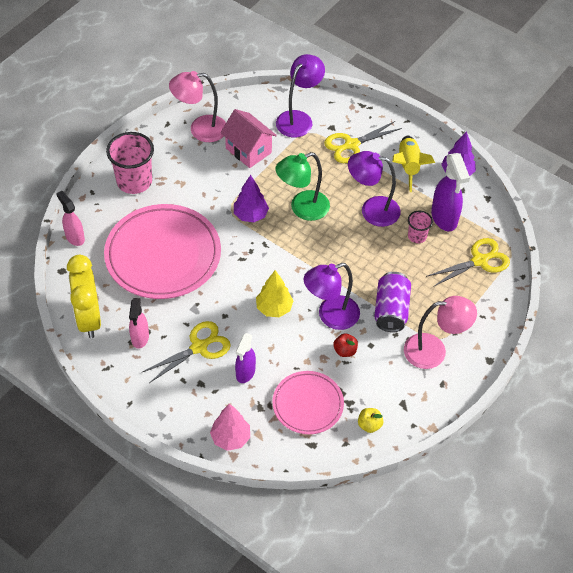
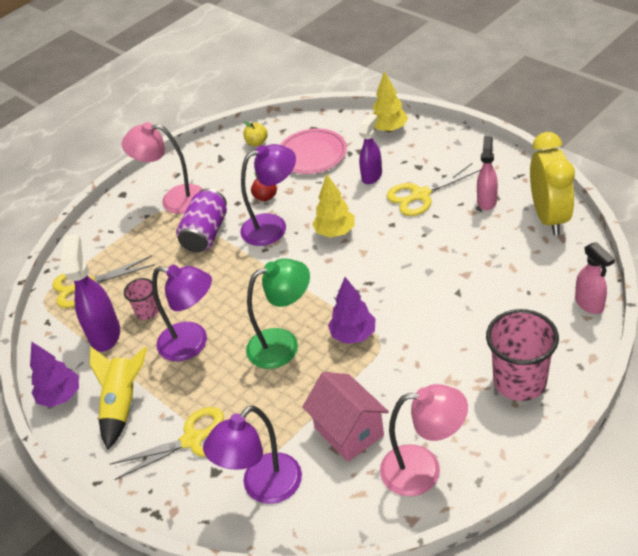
camera: 165 degrees left, 10 degrees down
(163, 255) = (468, 284): pink plate -> none
(230, 438) = (389, 129): pink tree -> yellow tree

